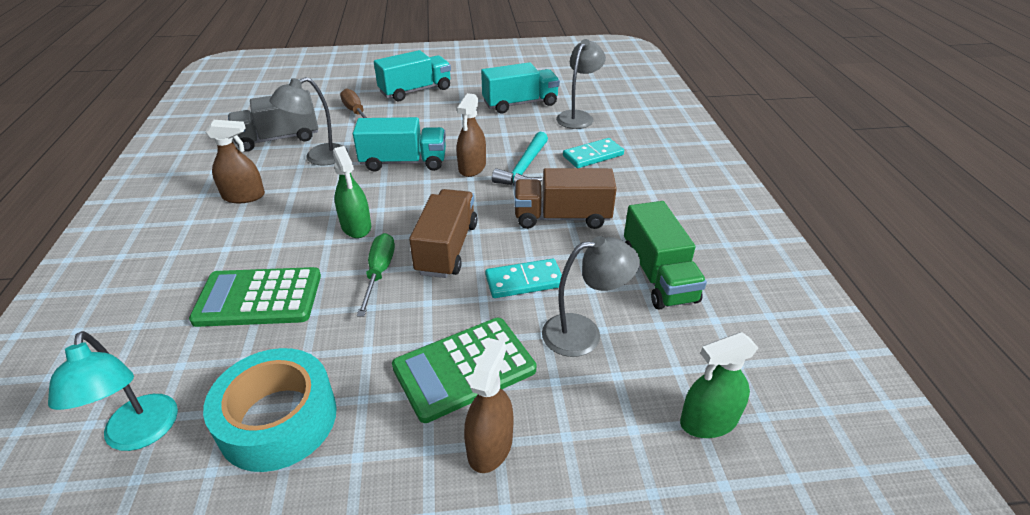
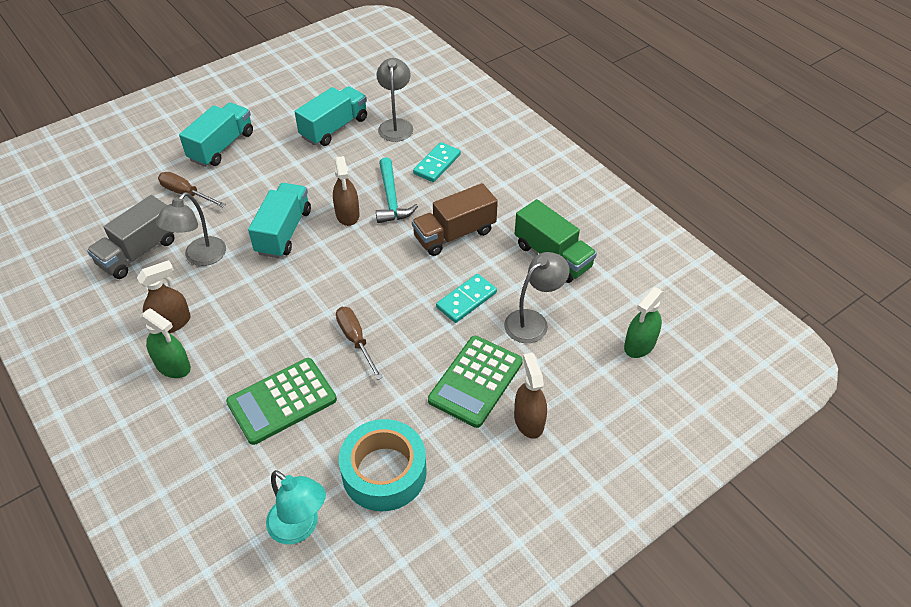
camera: 30 degrees left, 10 degrees up
(356, 226) = (300, 309): green spray bottle -> green spray bottle (173, 366)
(379, 273) = (355, 340): green screwdriver -> brown screwdriver
(404, 162) = (284, 232): turquoise truck -> turquoise truck turned 45 degrees counterclockwise
(447, 248) = (389, 298): brown truck -> none

